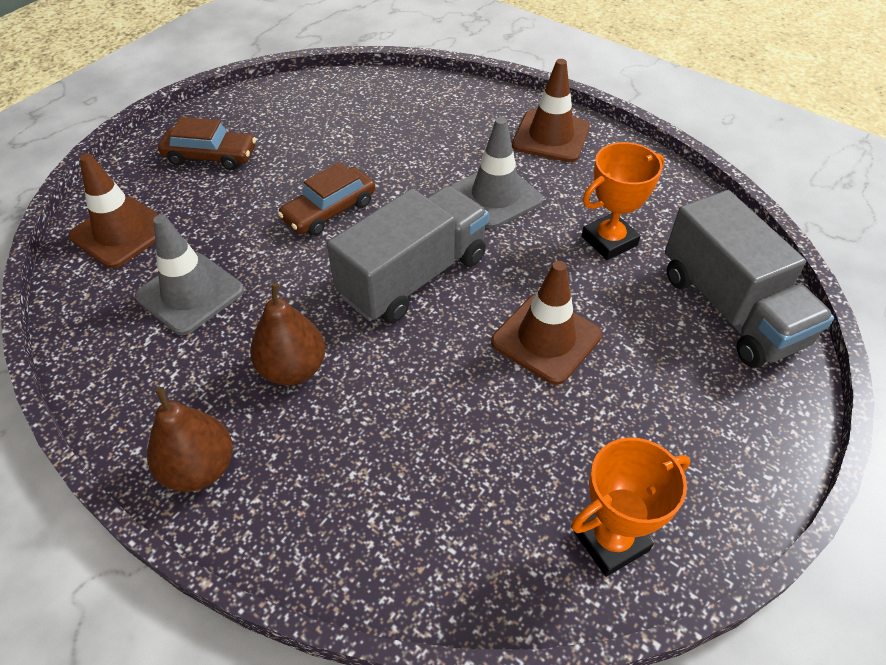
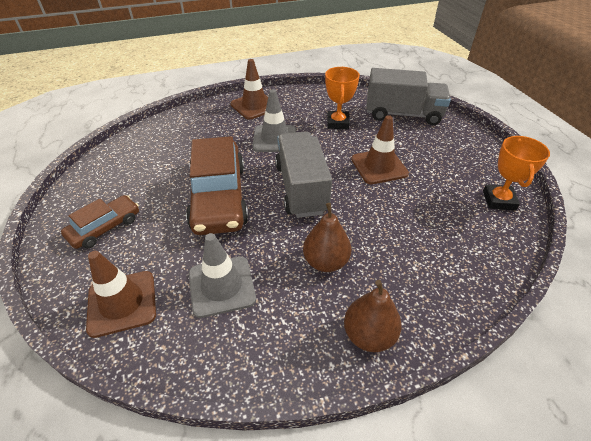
camera: 55 degrees left, 5 degrees down
(329, 210) = (219, 197): brown car -> brown car, size x1.87

